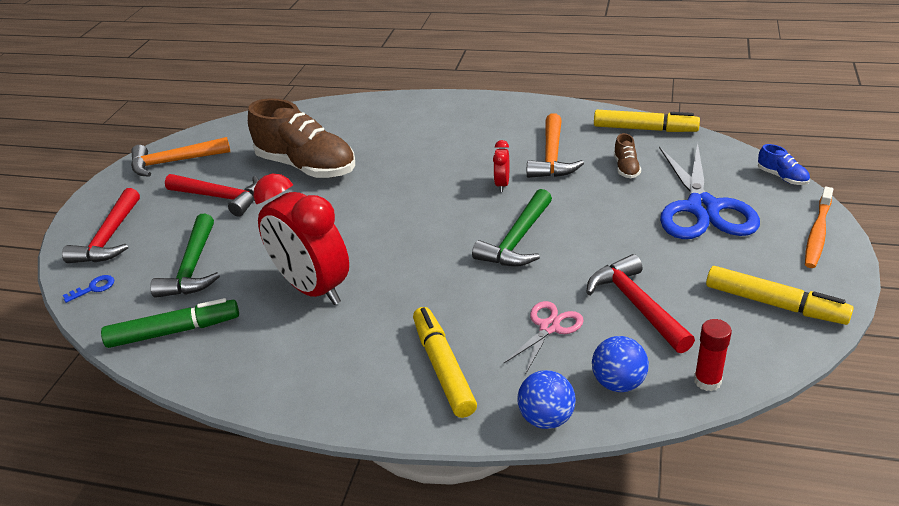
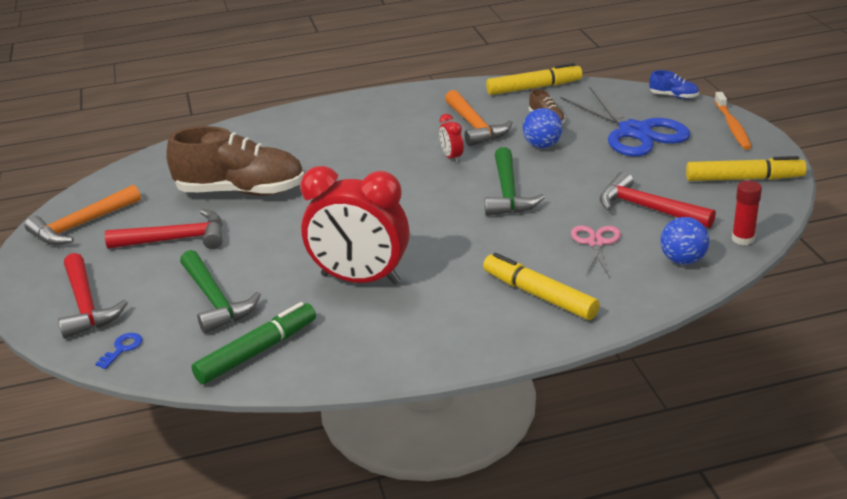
camera: 30 degrees left, 5 degrees down
(546, 418) = (652, 299): blue ball -> blue ball (542, 145)

